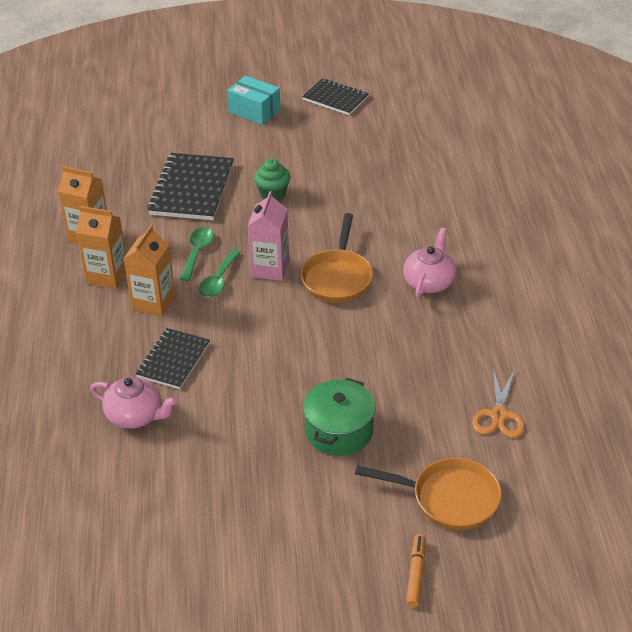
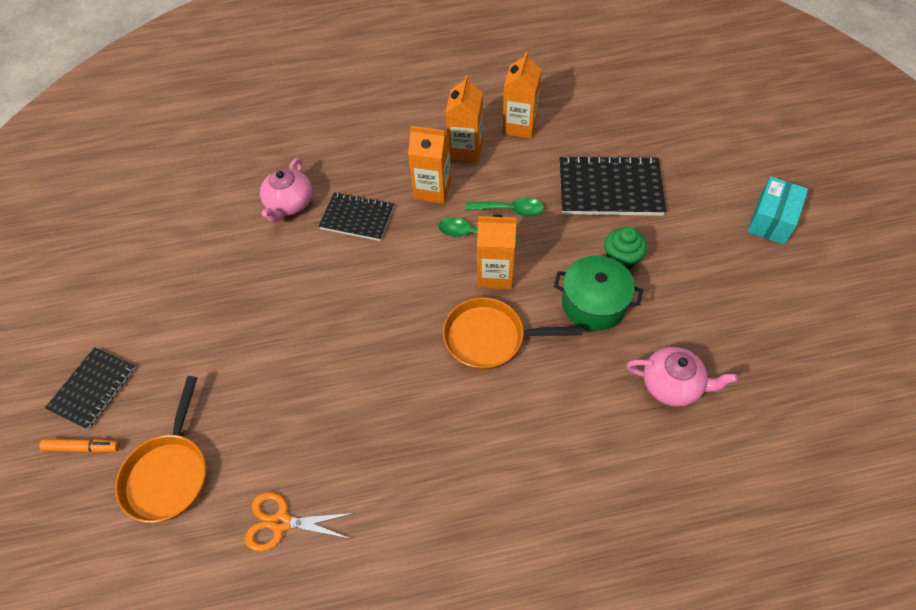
camera: 85 degrees right, 15 degrees up
(270, 268) = (495, 274): pink carton -> orange carton
(335, 98) = (833, 298): black notebook -> black notebook (93, 389)
(339, 431) = (264, 364): green pot -> green pot (594, 303)
(429, 282) = (496, 434): pink teapot -> pink teapot (672, 385)

